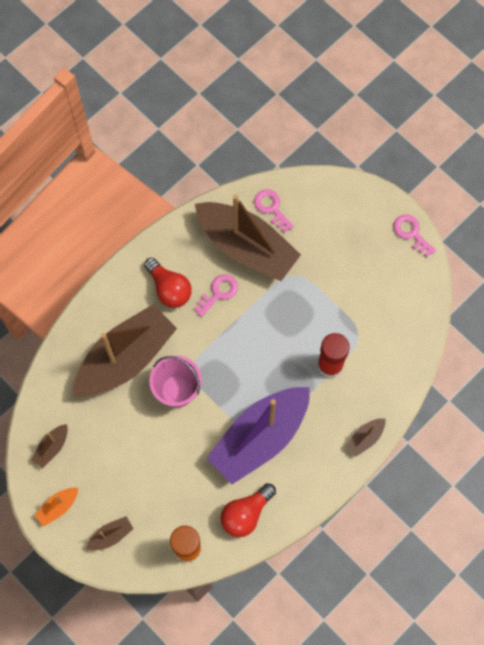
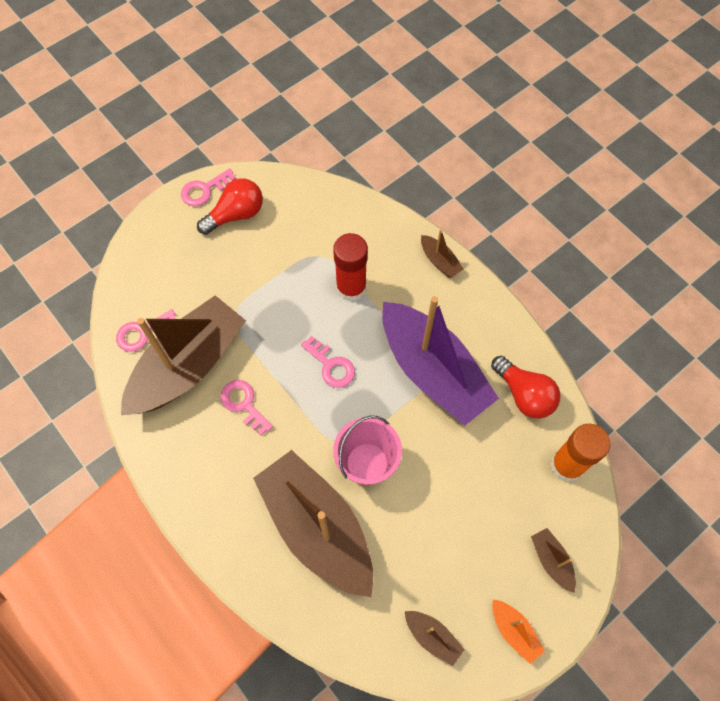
camera: 85 degrees left, 5 degrees down
(169, 289) = (229, 465): red light bulb -> red light bulb (236, 215)
(257, 356) = (331, 366): none -> pink key

